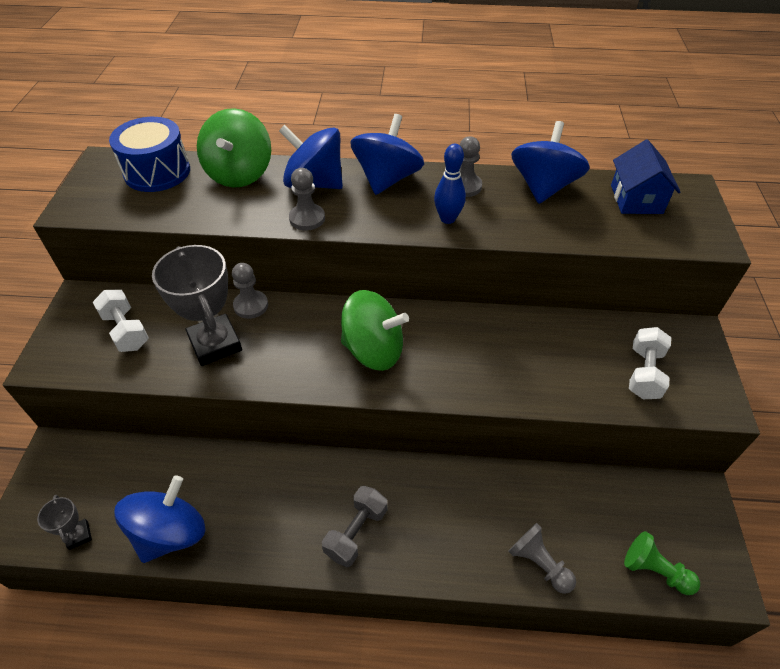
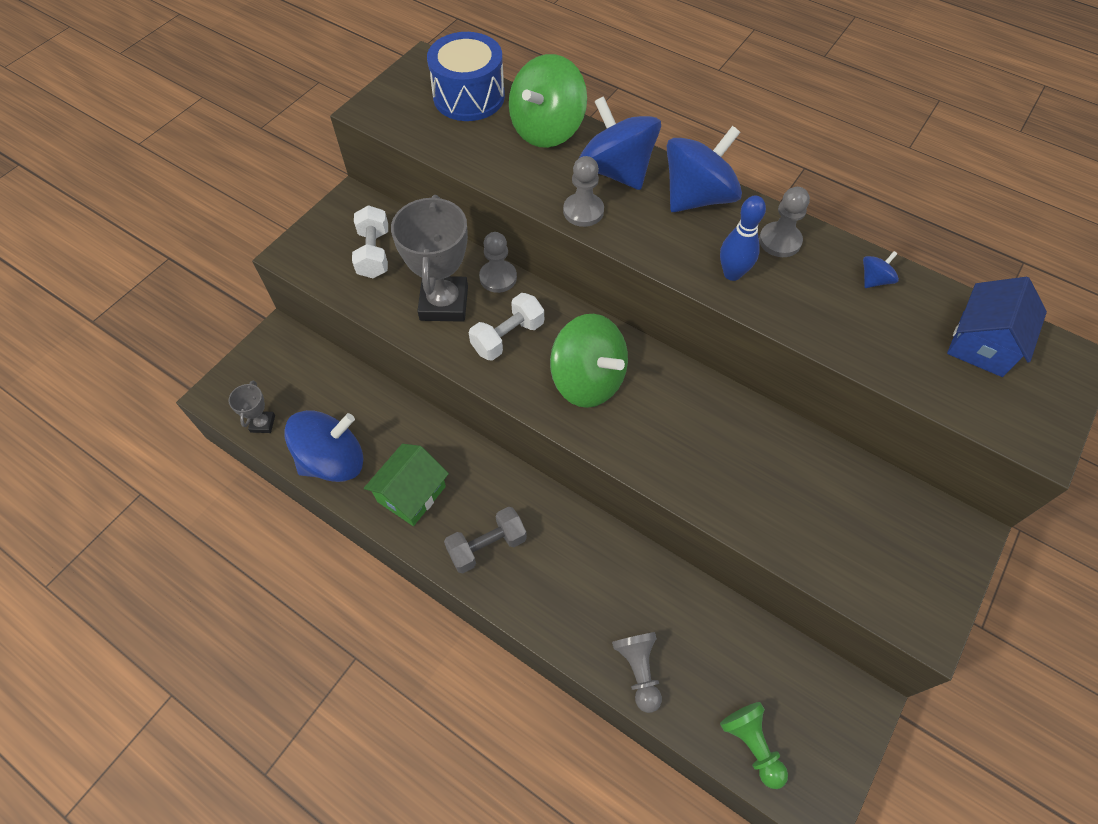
camera: 30 degrees right, 10 degrees up
(263, 524) = (411, 494): none -> green house
(543, 187) = (874, 280): blue spinning top -> blue spinning top, size x0.42
(644, 373) = (863, 546): white dumbbell -> white dumbbell (508, 337)

